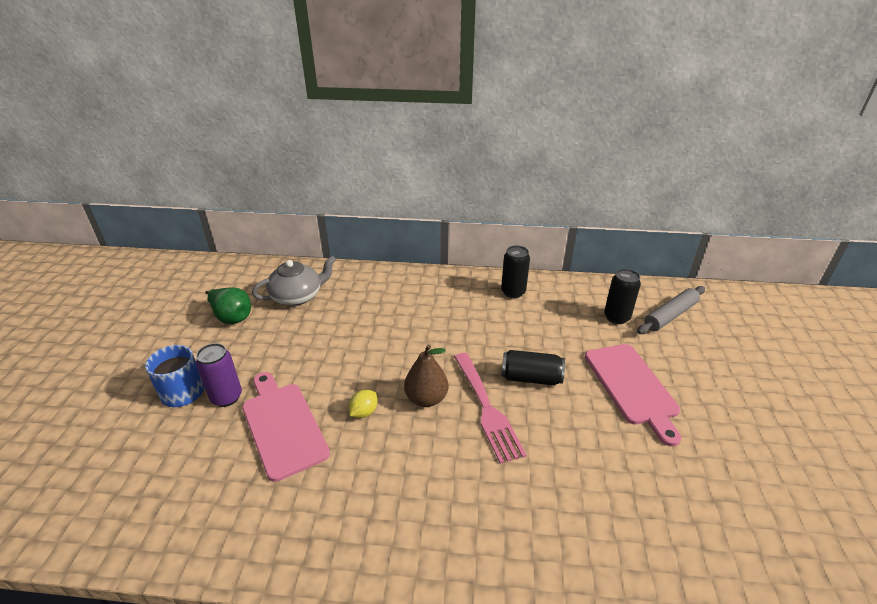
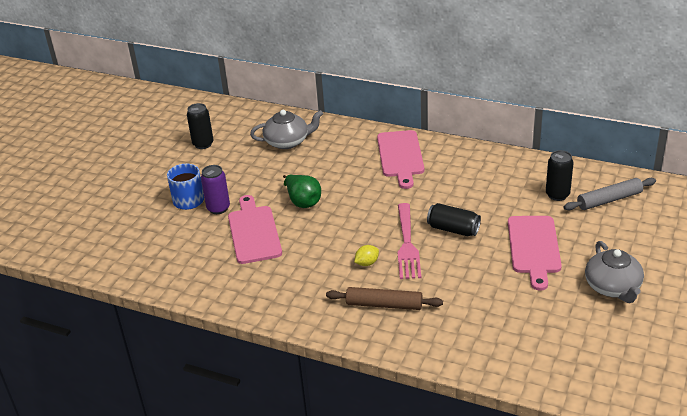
camera: 20 degrees right, 0 degrees up
(231, 317) = (232, 152): green pear -> green pear (303, 201)
(364, 412) = (314, 232): yellow lemon -> yellow lemon (367, 263)
(426, 398) = (363, 231): brown pear -> none
(431, 296) = (400, 156): none -> pink cutting board
(497, 512) = (384, 304): none -> brown rolling pin
(513, 292) = (475, 162): black can -> black can (203, 144)
(749, 425) = (613, 287): none -> grey teapot

